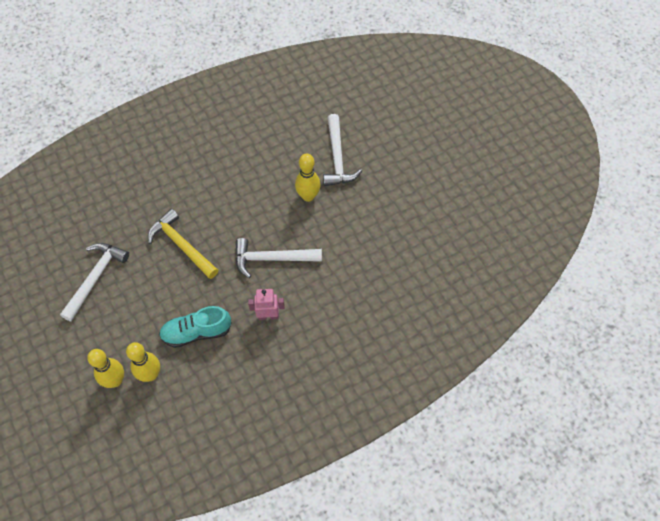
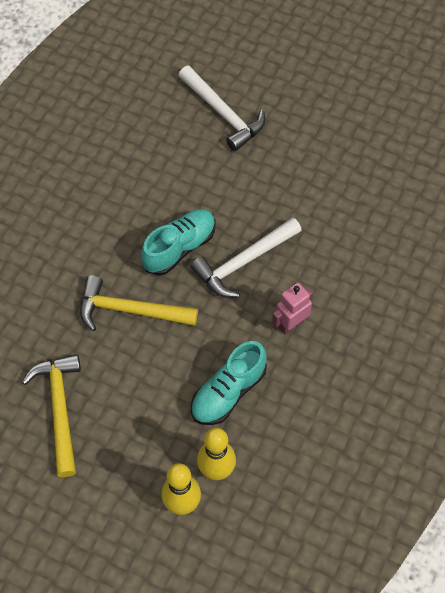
camera: 35 degrees left, 0 degrees up
(95, 278) = (59, 409): white hammer -> yellow hammer
(241, 225) = (179, 247): none -> turquoise shoe
(308, 196) = (226, 172): yellow bowling pin -> none

